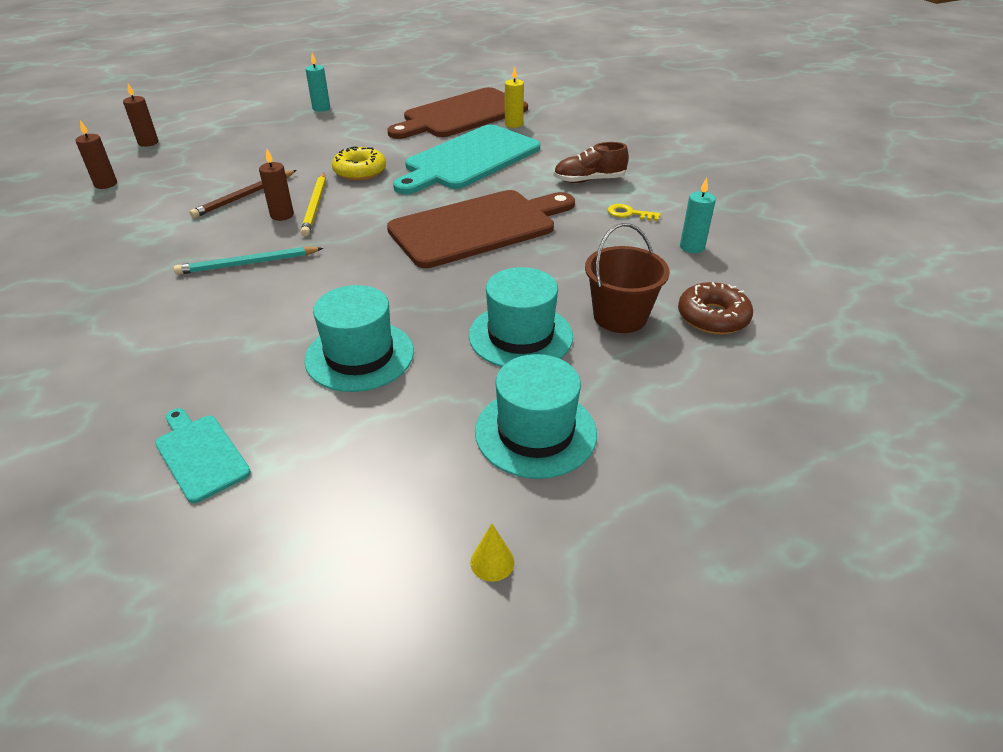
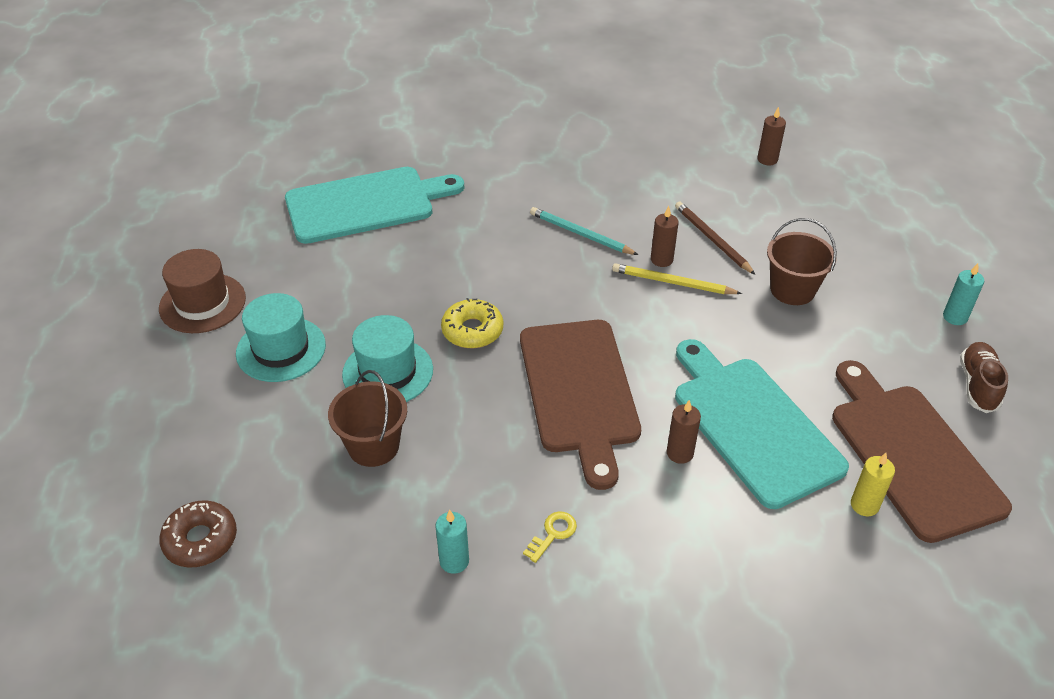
camera: 110 degrees right, 5 degrees up
(148, 143) = (864, 182): brown candle -> brown candle (680, 453)
(200, 454) = (366, 204): turquoise cutting board -> turquoise cutting board, size x2.15
(248, 264) = (580, 234): turquoise pencil -> turquoise pencil turned 60 degrees counterclockwise
(308, 158) = (792, 290): none -> brown bucket
(359, 355) = (418, 279): turquoise hat -> none
(360, 171) = (745, 325): yellow donut -> yellow donut (472, 330)
(492, 562) = (202, 303): yellow cone -> brown hat
(589, 180) = (654, 527): brown shoe -> brown shoe (978, 385)
(712, 317) = (331, 515): brown donut -> brown donut (200, 540)

